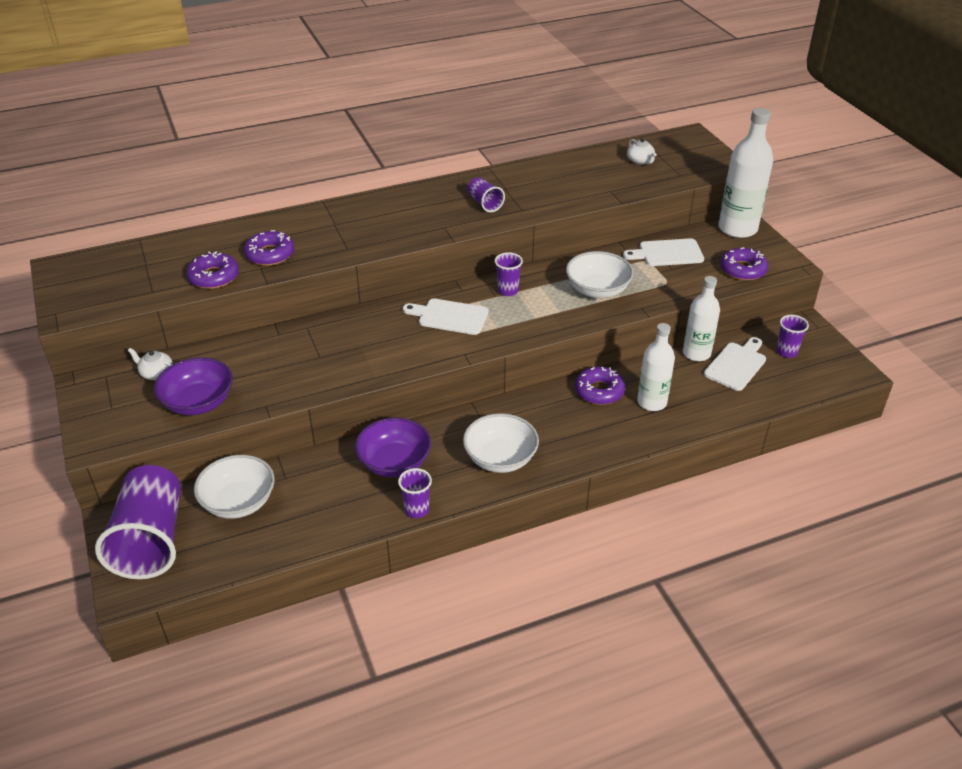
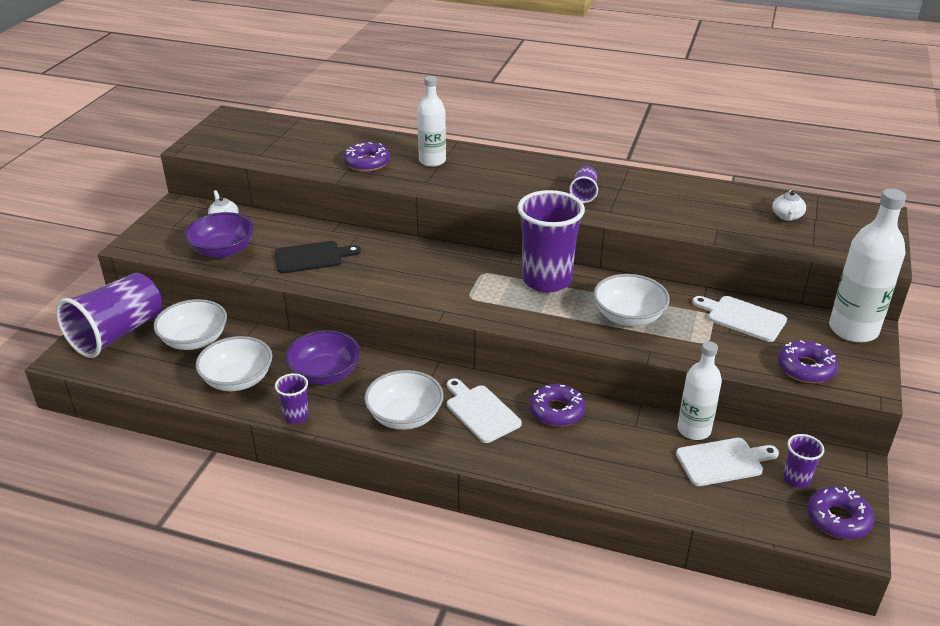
camera: 40 degrees right, 5 degrees down
(214, 277) = (309, 162): purple donut -> purple donut (838, 519)
(293, 366) = (312, 257): none -> black cutting board
(327, 511) = (238, 380): none -> white bowl
(450, 316) = (472, 277): white cutting board -> white cutting board (481, 412)
(508, 290) = (546, 280): purple cup -> purple cup, size x2.18
(652, 402) = (593, 447): white bottle -> white bottle (432, 161)

